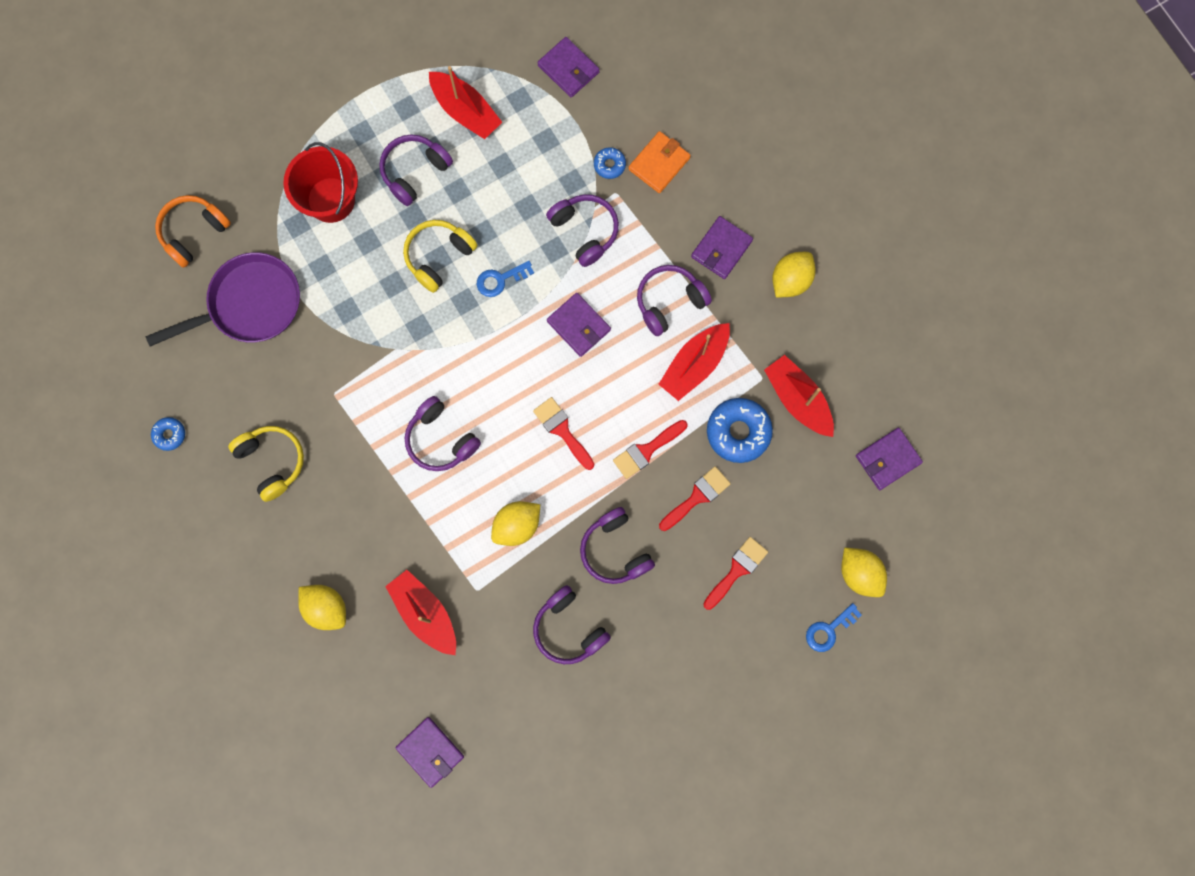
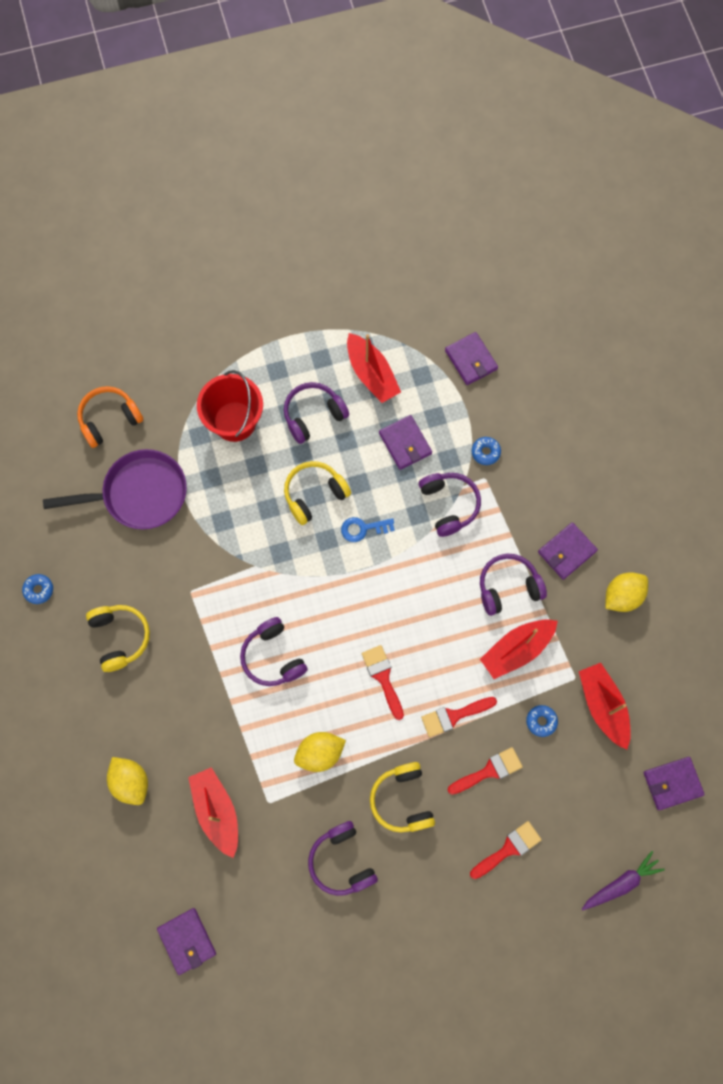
camera: 15 degrees right, 5 degrees down
(579, 325) = (422, 587): purple wallet -> purple wallet (405, 443)
(615, 550) = (402, 800): purple headphones -> yellow headphones
(659, 163) = (530, 462): orange wallet -> none
(738, 432) = (541, 721): blue donut -> blue donut, size x0.52
(829, 630) = (579, 928): blue key -> none
(859, 573) = (621, 883): yellow lemon -> purple carrot

